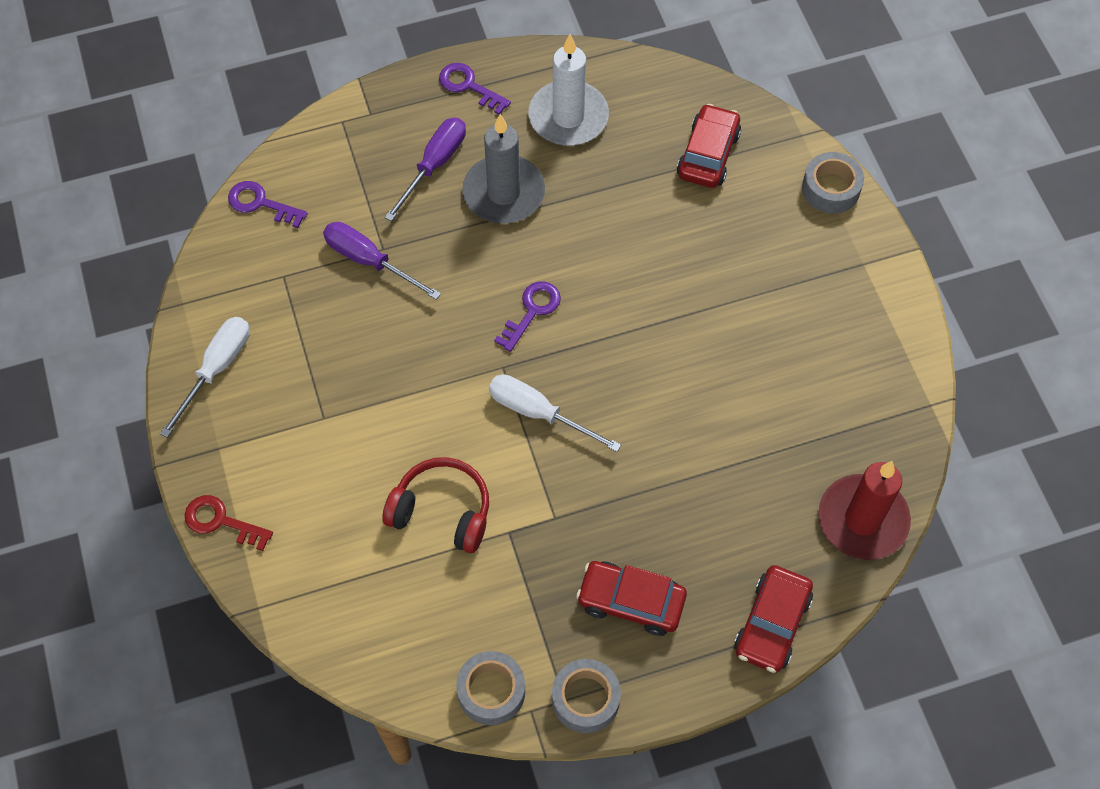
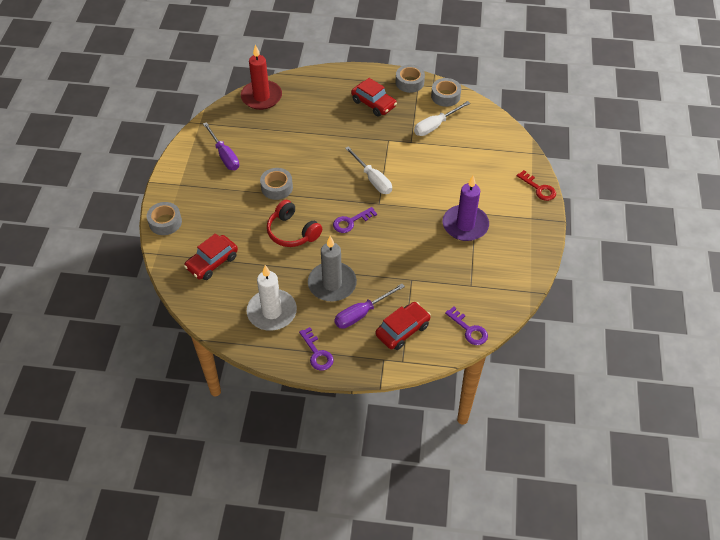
camera: 155 degrees left, 10 degrees down
(216, 369) = (521, 253): white screwdriver -> white screwdriver (435, 126)
(332, 385) = (465, 225): none -> purple candle
(369, 261) = (421, 276): purple screwdriver -> purple screwdriver (224, 155)
(442, 511) = (436, 158): red headphones -> red headphones (292, 232)
(696, 326) = (277, 187): none -> grey tape
(772, 624) = (323, 79): red car -> red car (402, 330)

